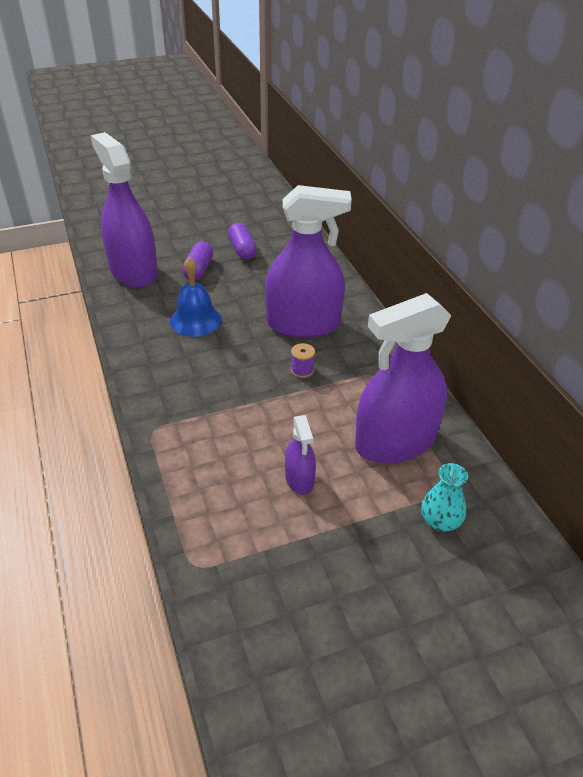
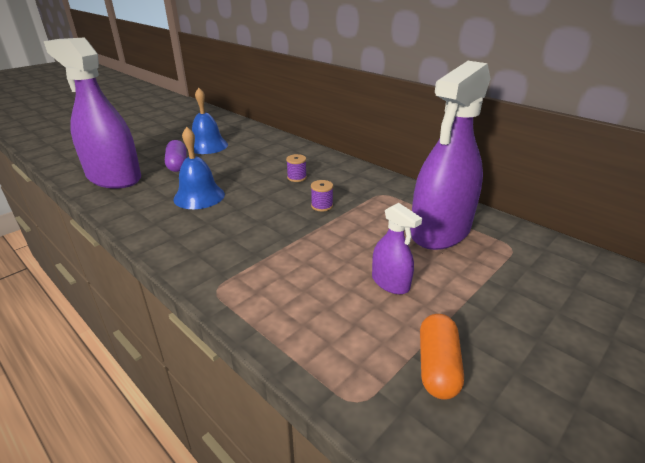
camera: 25 degrees left, 10 degrees down
(242, 249) = (207, 146): purple capsule -> blue bell
(275, 566) = (437, 366): none -> orange capsule
(303, 324) = (296, 177): purple spray bottle -> purple spool
(440, 520) = (529, 273): turquoise vase -> none

